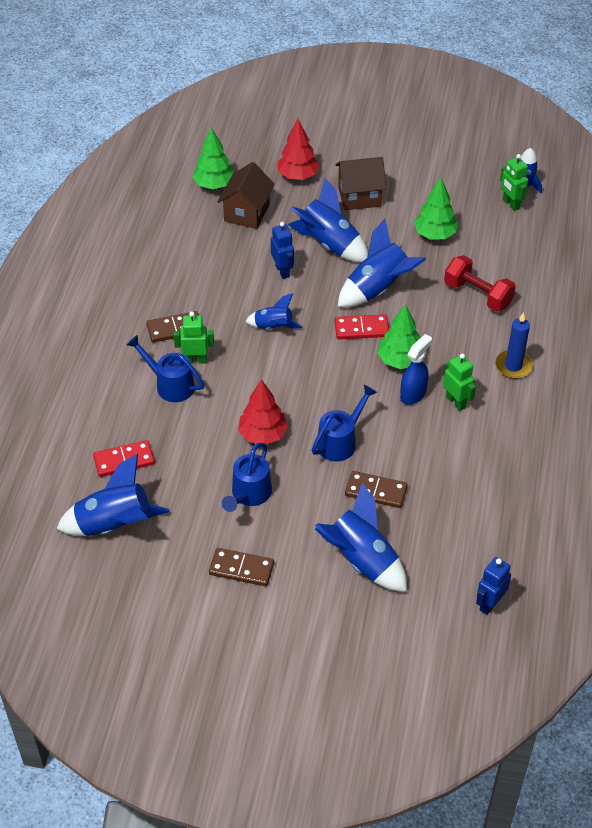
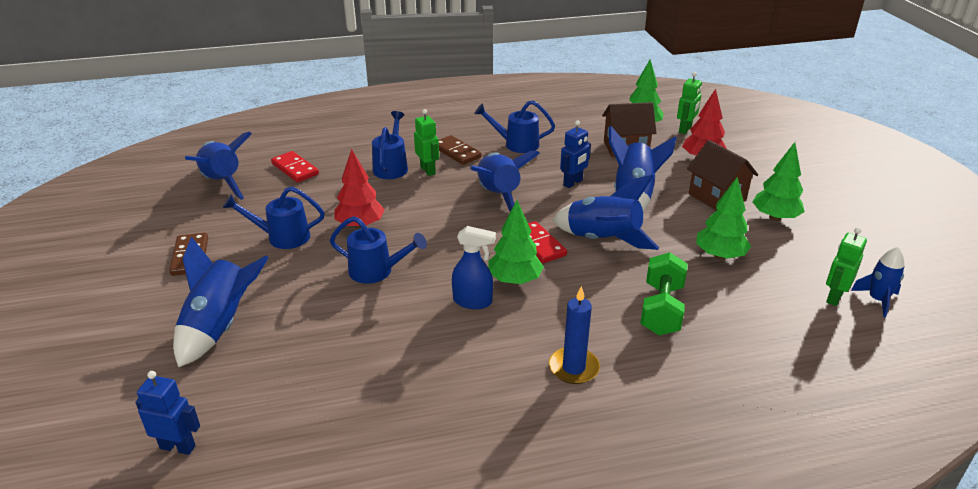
camera: 65 degrees right, 15 degrees down
(188, 282) = (516, 144): none -> blue watering can
(273, 327) = (498, 196): blue rocket -> blue rocket, size x1.75
(376, 491) = (320, 311): brown domino -> none
(406, 180) = (775, 217): none -> green tree
(456, 402) = (483, 336): green robot -> green robot (685, 130)
(478, 295) = (661, 309): red dumbbell -> green dumbbell

